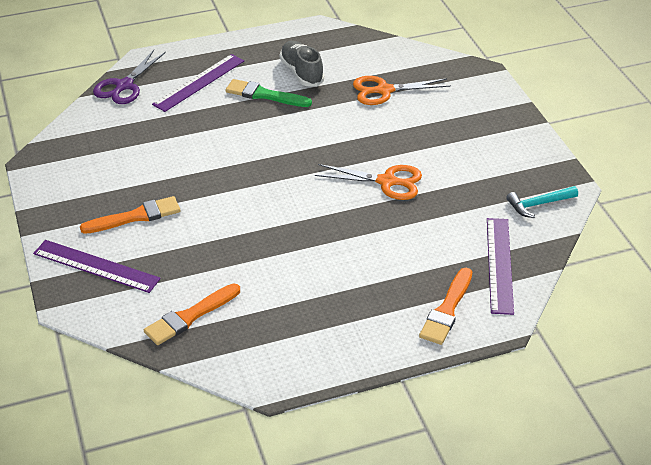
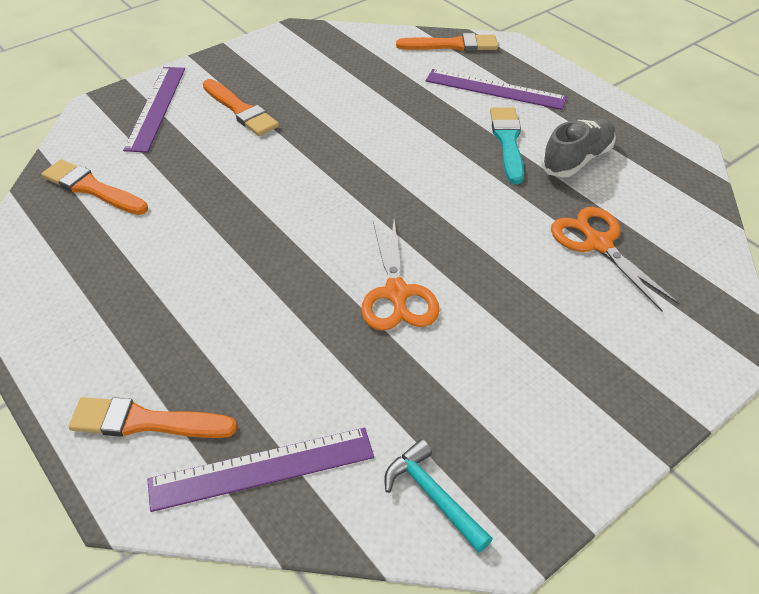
camera: 70 degrees right, 5 degrees up
(124, 85) = (452, 45): purple scissors -> orange brush
(264, 95) = (507, 141): green brush -> turquoise brush

